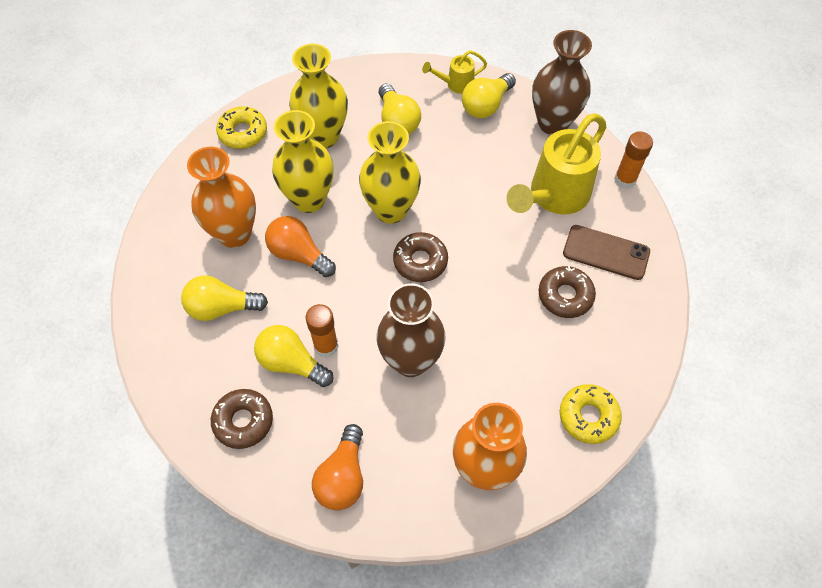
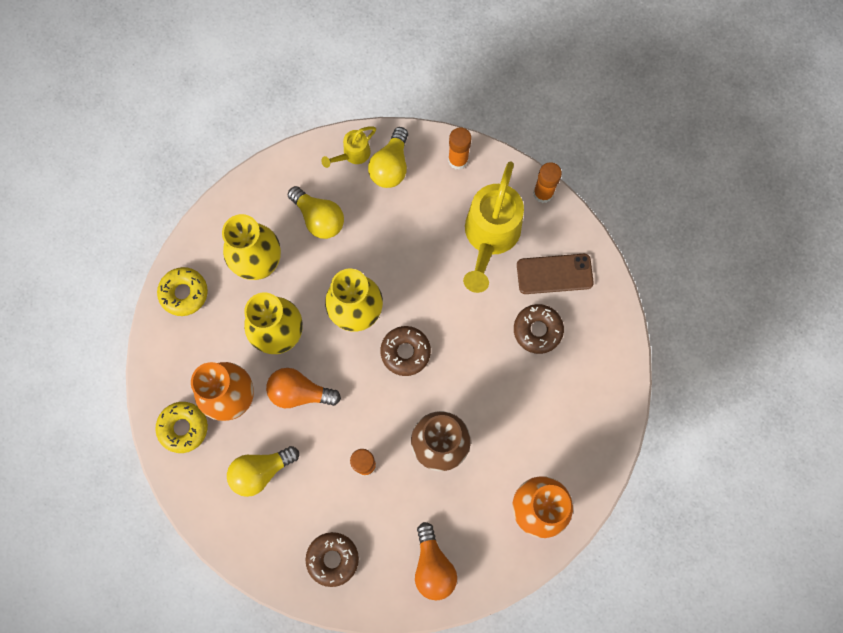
camera: 25 degrees left, 15 degrees up
(291, 363) = (345, 492): yellow light bulb -> none
(553, 123) = (458, 160): brown vase -> orange glue stick
(588, 416) = (597, 428): yellow donut -> yellow donut (183, 428)

